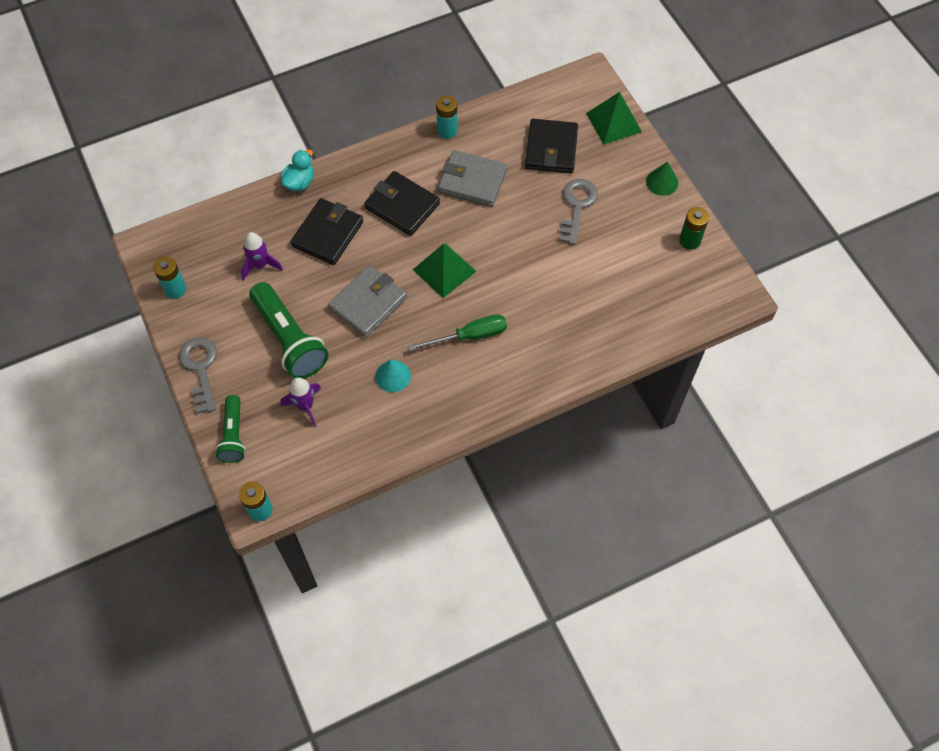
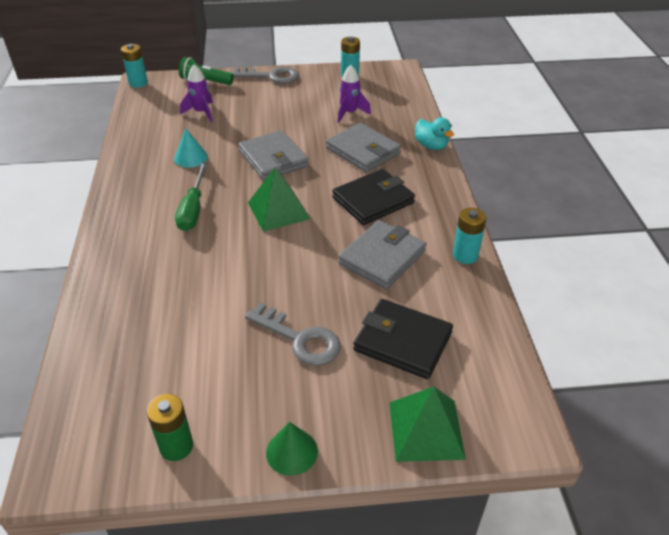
camera: 110 degrees right, 20 degrees down
(289, 339) = (267, 115): green flashlight -> none
(328, 234) = (363, 151): black wallet -> grey wallet

